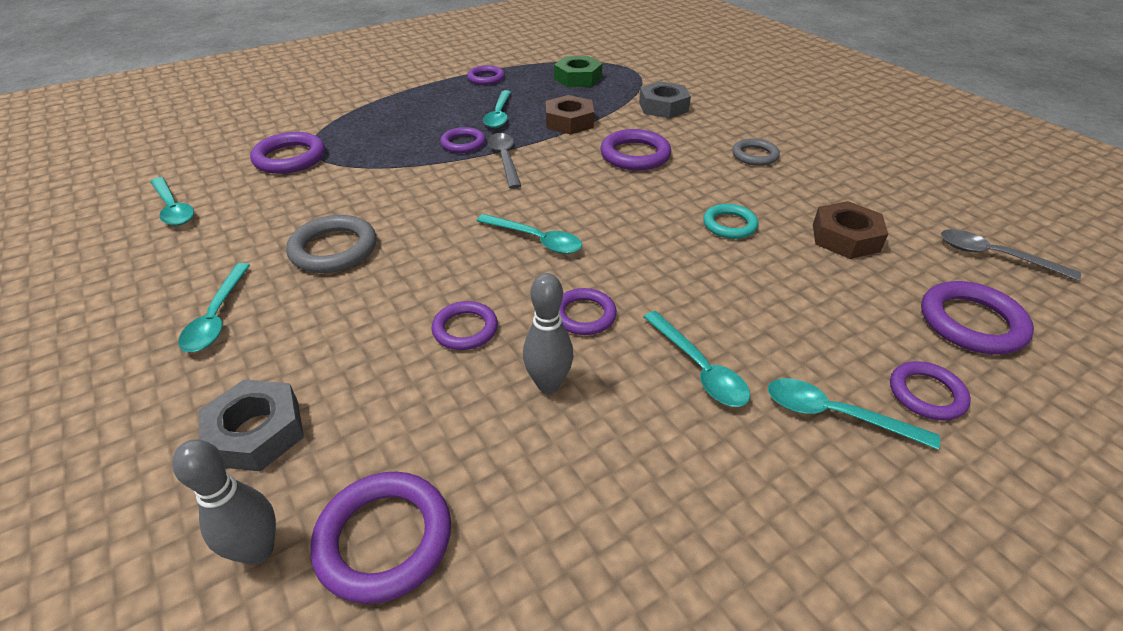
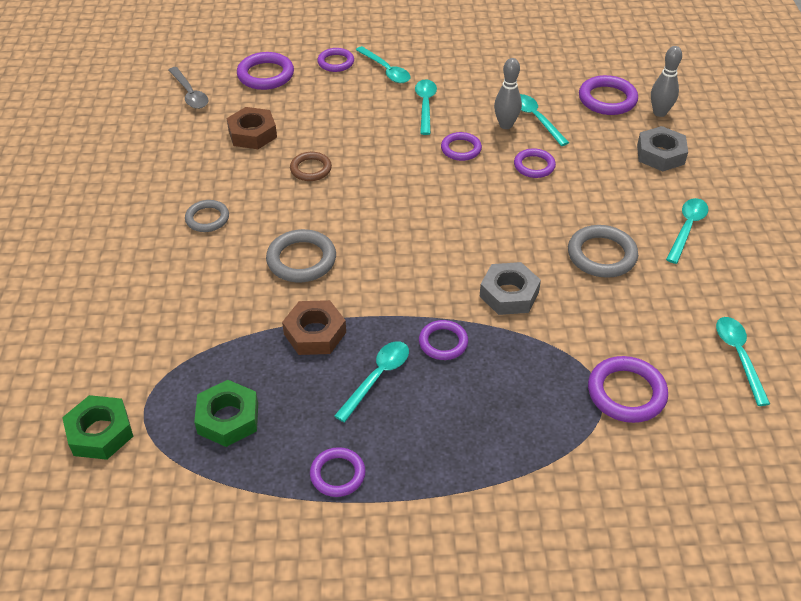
camera: 150 degrees left, 5 degrees up
(505, 159) = (418, 302): grey spoon -> none
(536, 240) = (452, 208): turquoise spoon -> turquoise spoon (536, 119)
(635, 155) = (301, 260): purple ring -> grey ring
(642, 58) = (100, 433): none -> green nut
(663, 107) = (199, 316): grey nut -> grey nut (509, 294)
(729, 225) = (311, 169): turquoise ring -> brown ring

